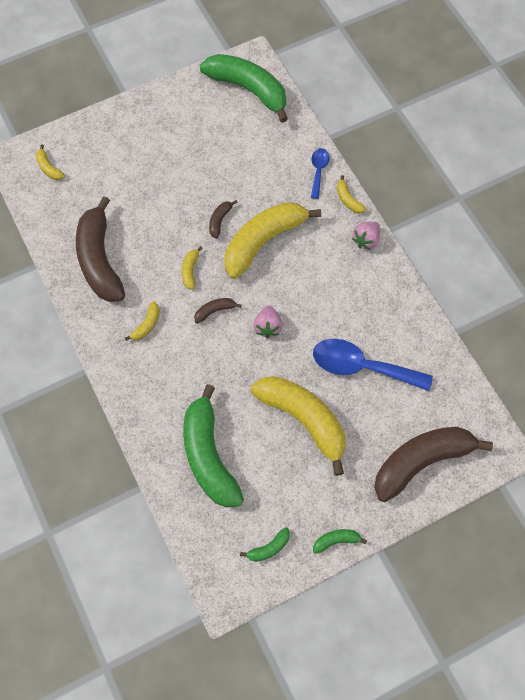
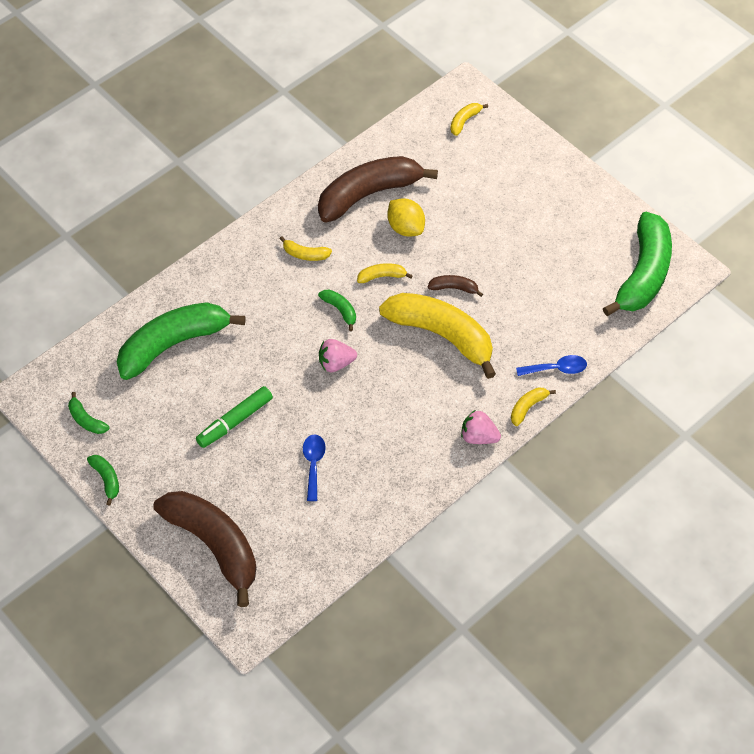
camera: 75 degrees right, 10 degrees down
(146, 240) = (405, 228): none -> yellow lemon
(215, 311) = (340, 310): brown banana -> green banana
(304, 420) = (235, 421): yellow banana -> green marker
(362, 367) = (313, 464): blue spoon -> blue spoon, size x0.52

